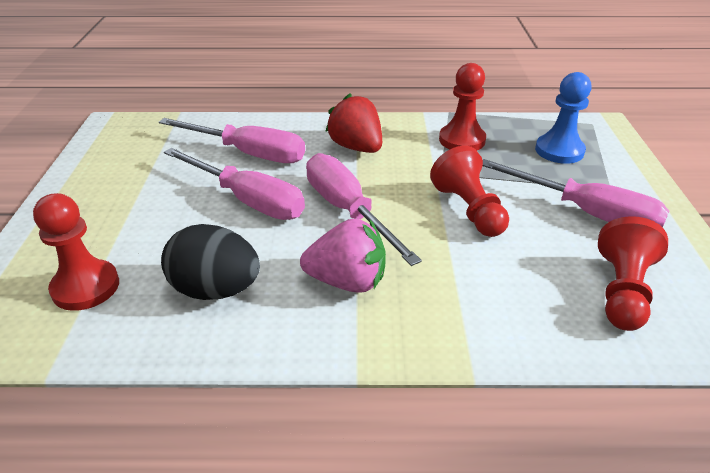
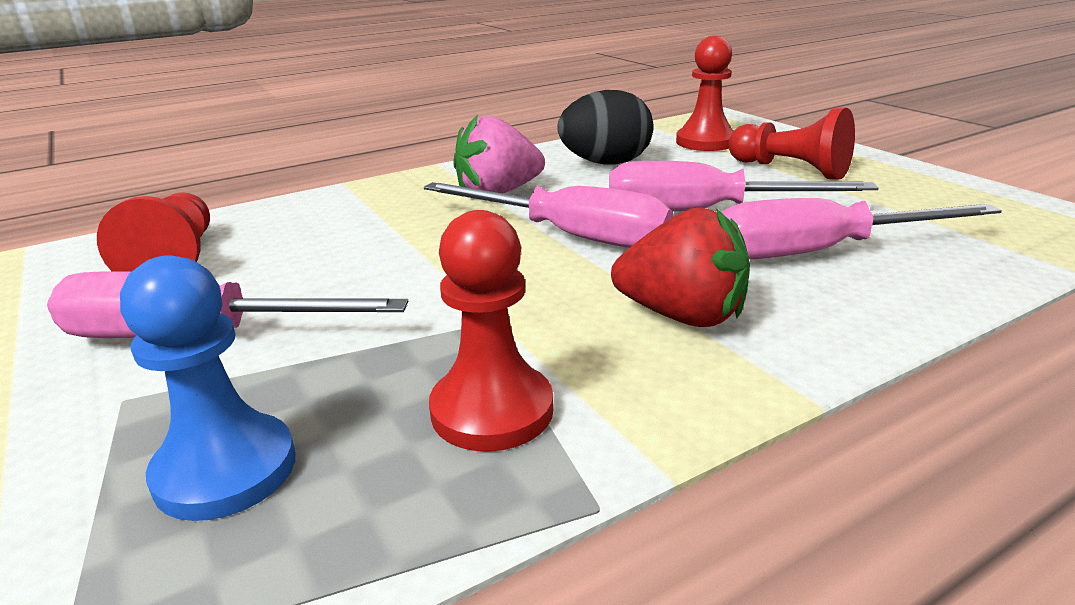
camera: 150 degrees right, 10 degrees down
(469, 210) = (403, 283): red pawn -> red pawn (790, 170)

